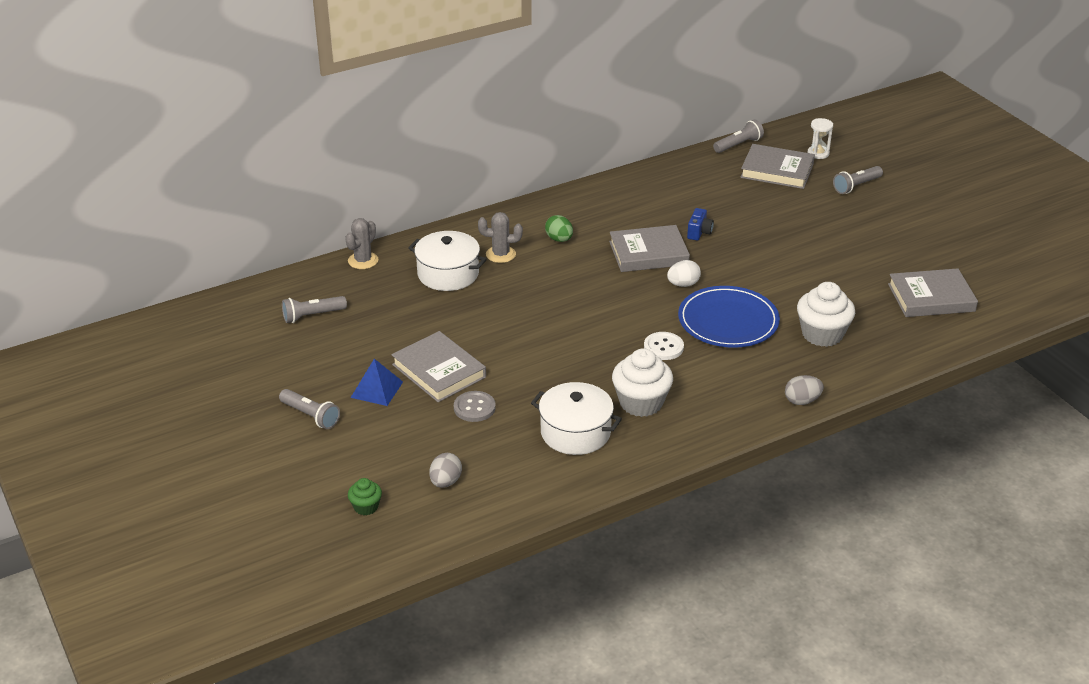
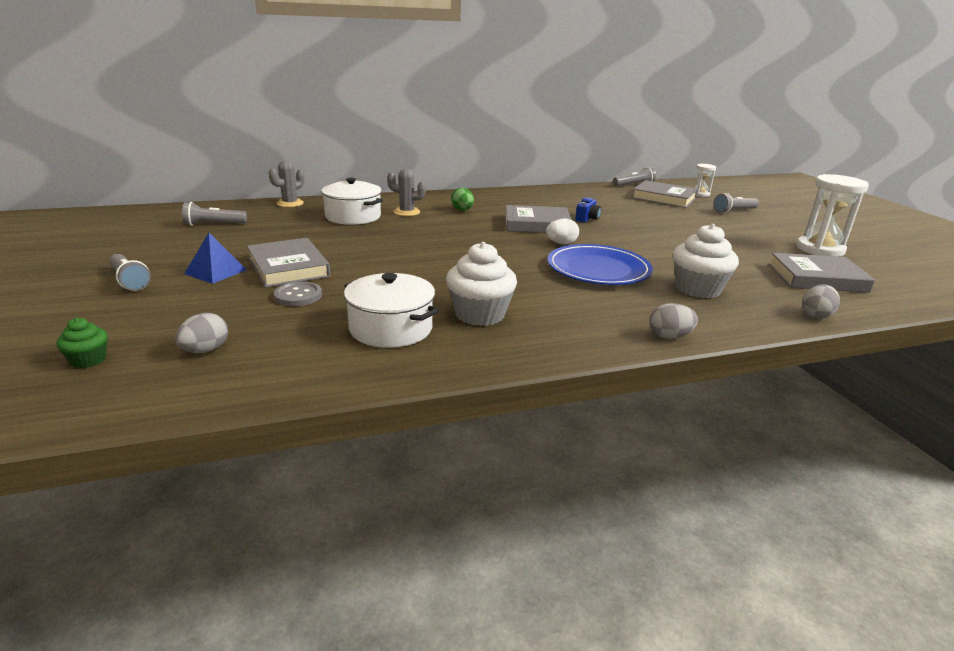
camera: 10 degrees right, 10 degrees down
(663, 347) = (524, 278): white button -> none
(923, 353) = (816, 315): none -> grey egg
(940, 248) = (819, 249): none -> white hourglass

